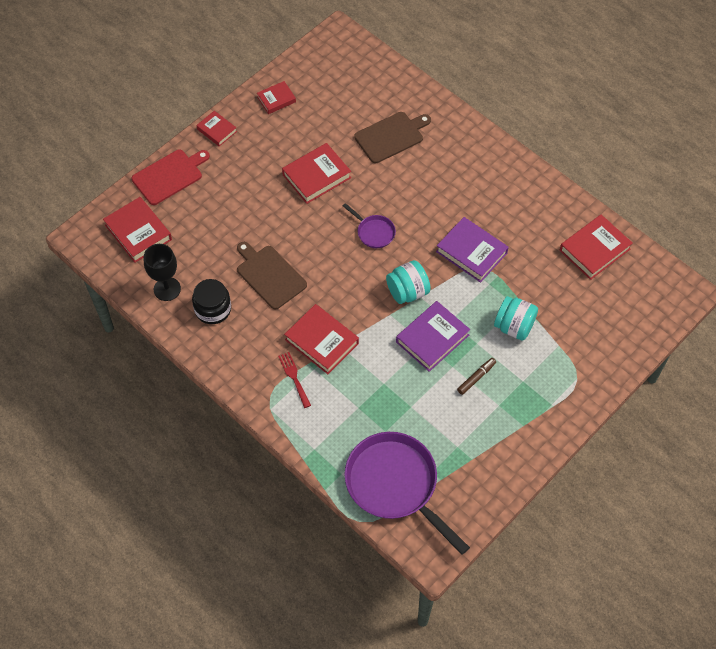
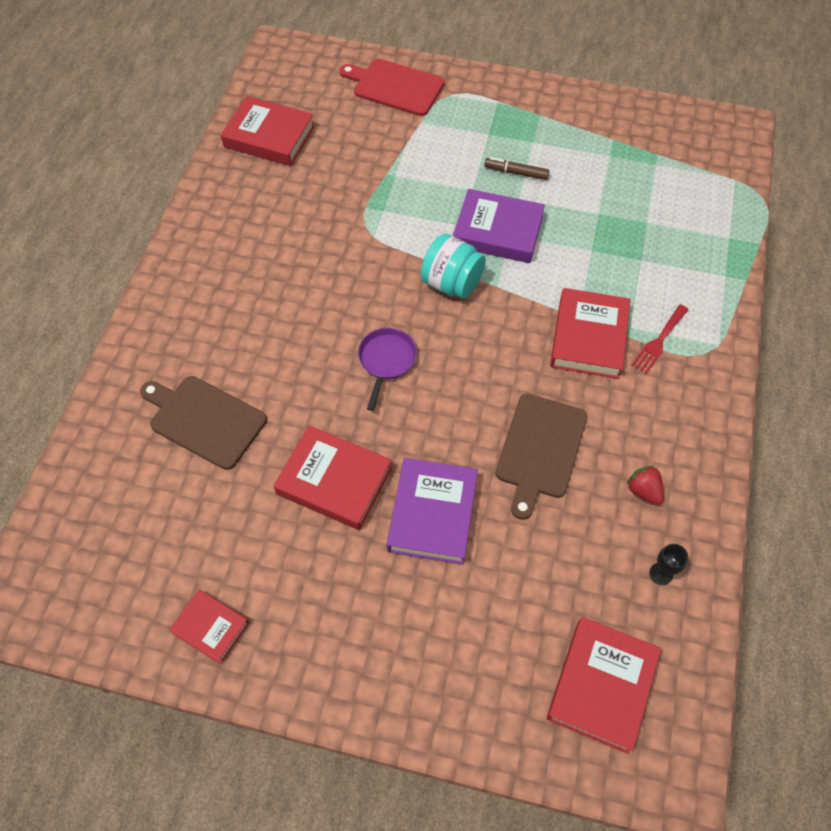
camera: 120 degrees left, 0 degrees up
(167, 289) = (661, 574): black goblet -> black goblet, size x0.50
(169, 176) = (465, 708): red cutting board -> red cutting board (395, 86)
(213, 309) = (643, 491): black jar -> red strawberry
(217, 130) = (328, 688): red book -> none
(395, 485) = (697, 186): purple pan -> none
(471, 252) = (348, 245): purple book -> purple book (432, 514)
(514, 326) = (425, 166): turquoise jar -> none

